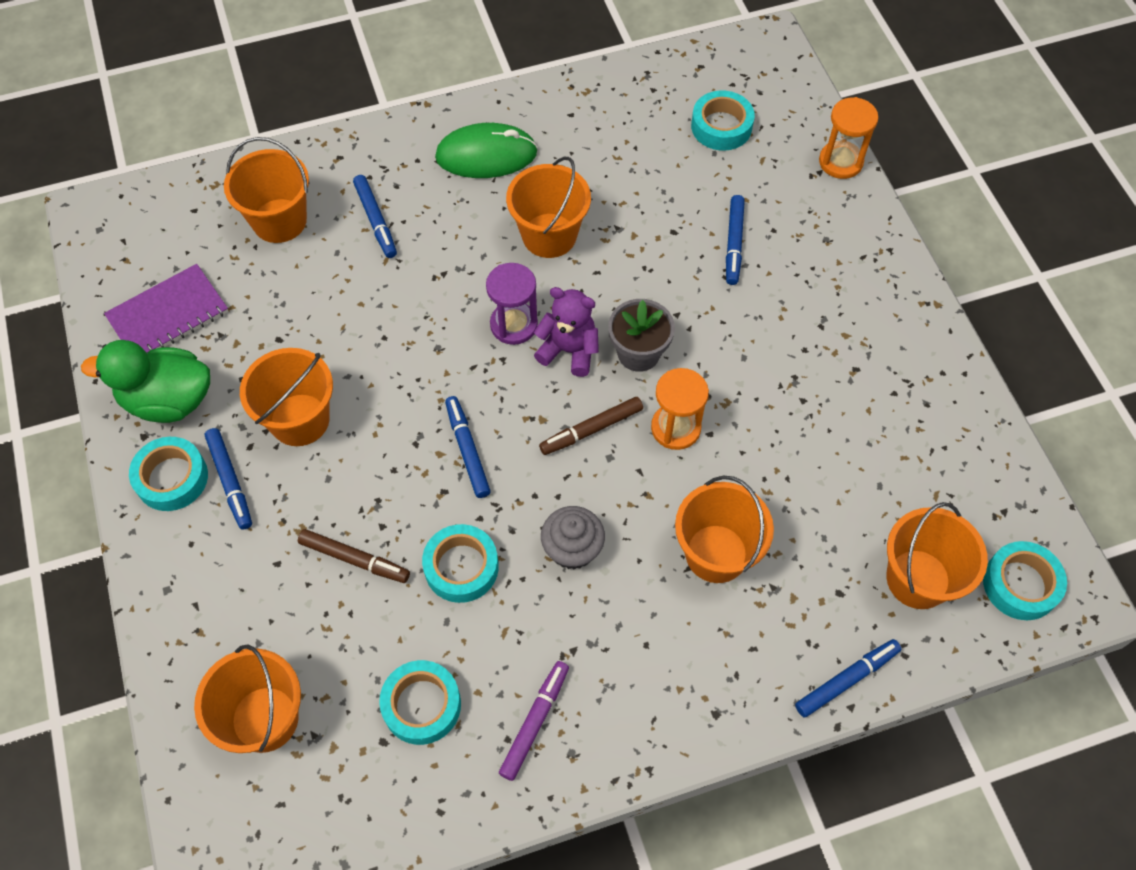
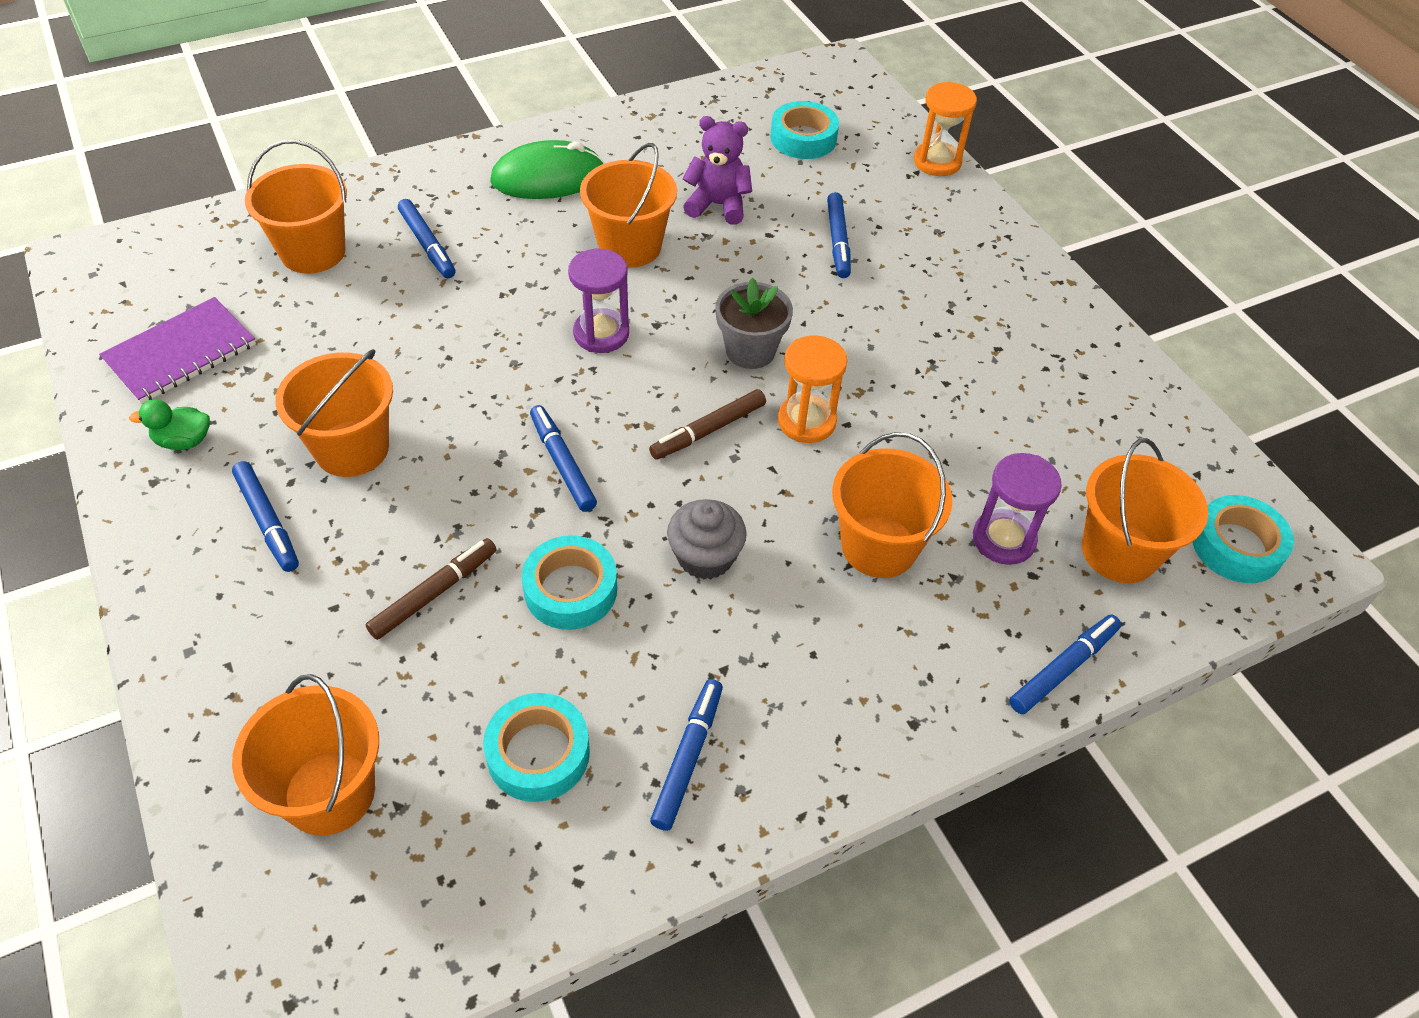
camera: 10 degrees left, 10 degrees down
(168, 400) = (184, 441): green duck -> green duck, size x0.49
(172, 478) = (191, 524): turquoise tape -> none
(354, 559) = (434, 593): brown marker -> brown marker turned 60 degrees counterclockwise
(534, 722) = (687, 757): purple marker -> blue marker
(569, 350) = (669, 354): purple teddy bear -> purple teddy bear (718, 205)
(822, 557) = (1003, 539): none -> purple hourglass

